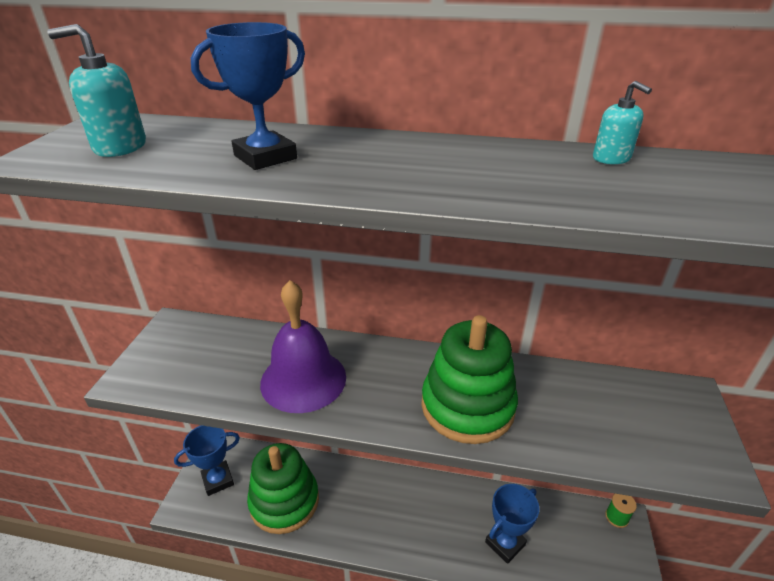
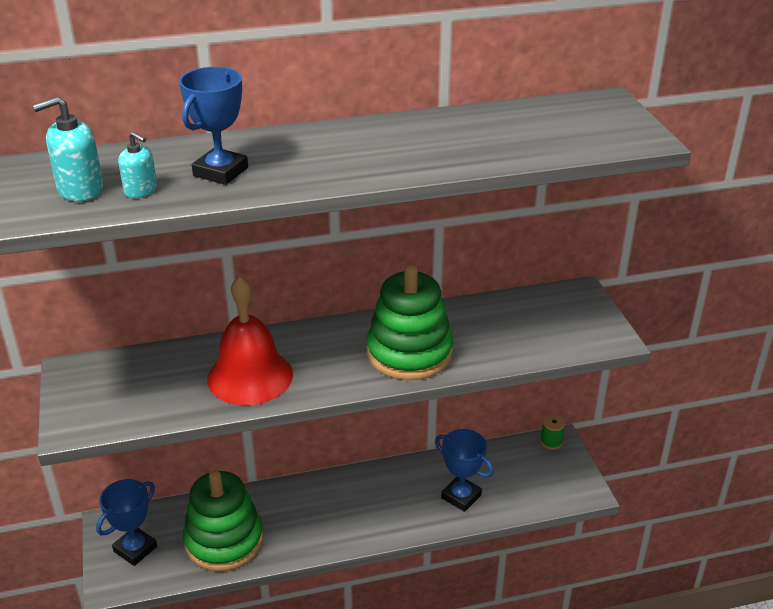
camera: 25 degrees left, 0 degrees up
(303, 379) = (250, 376): purple bell -> red bell
(505, 543) = (461, 496): blue trophy -> blue trophy turned 75 degrees counterclockwise
(611, 158) = (480, 117): turquoise soap dispenser -> turquoise soap dispenser (141, 190)

